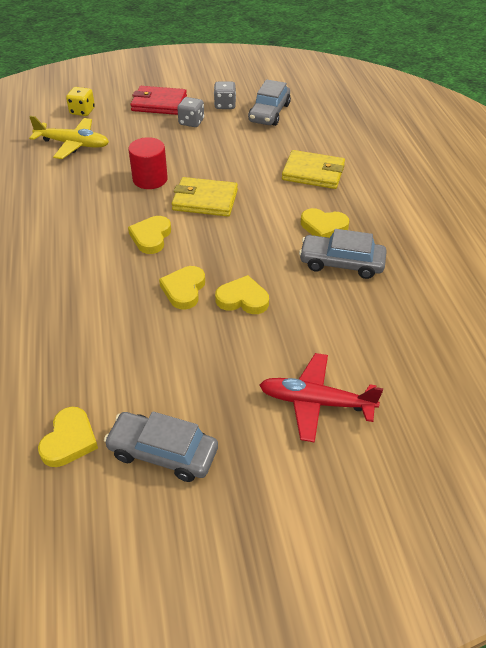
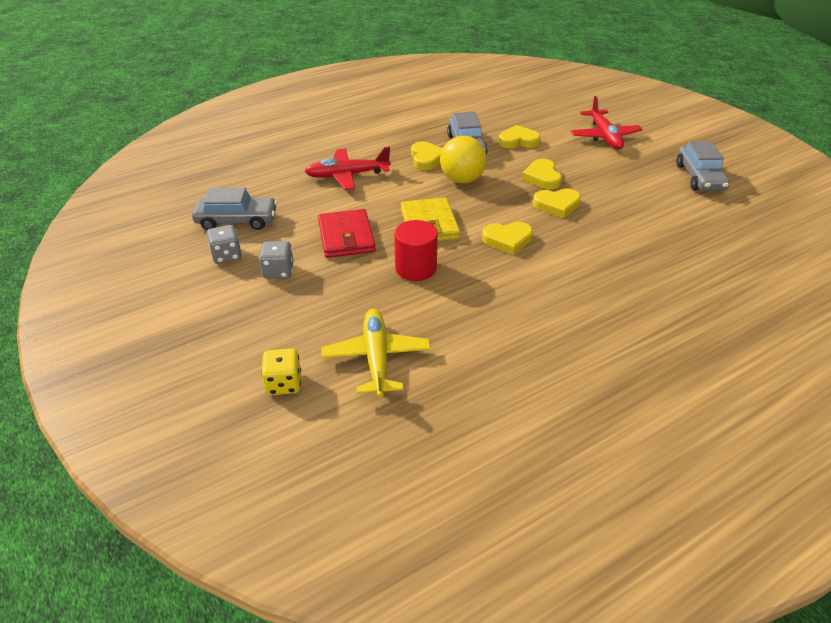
camera: 110 degrees left, 5 degrees down
(69, 440) = (736, 213): yellow heart -> yellow heart (518, 141)
(159, 103) = (237, 312): red wallet -> red wallet (346, 237)
(269, 239) = (462, 180): none -> yellow ball
(313, 173) = (347, 175): yellow wallet -> red plane

